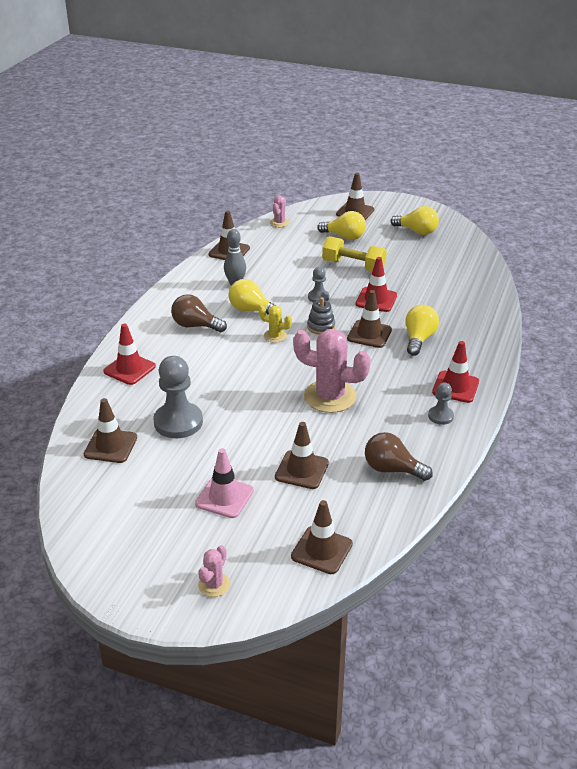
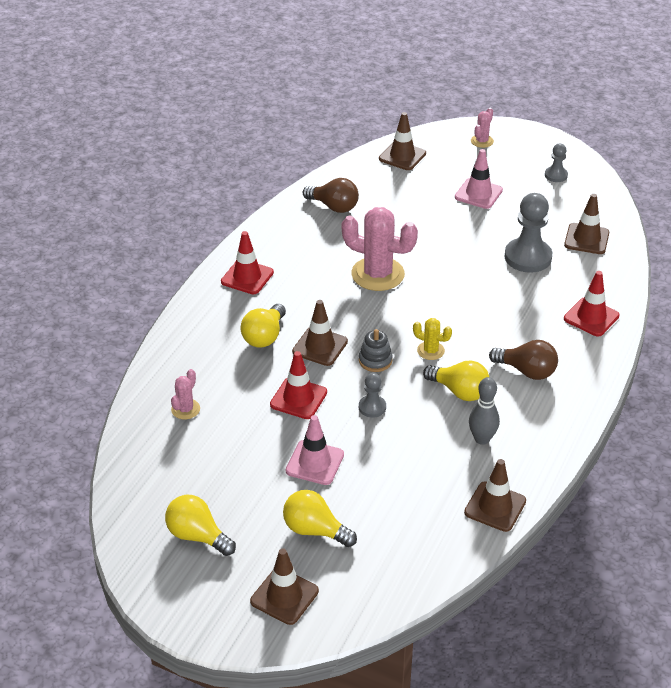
camera: 175 degrees left, 5 degrees up
(279, 223) = (416, 574): pink cactus -> pink cactus (185, 409)
(301, 470) = (412, 210): brown traffic cone -> none
(353, 266) = (315, 463): yellow dumbbell -> pink traffic cone
(440, 416) = (274, 249): grey pawn -> grey pawn (556, 175)

